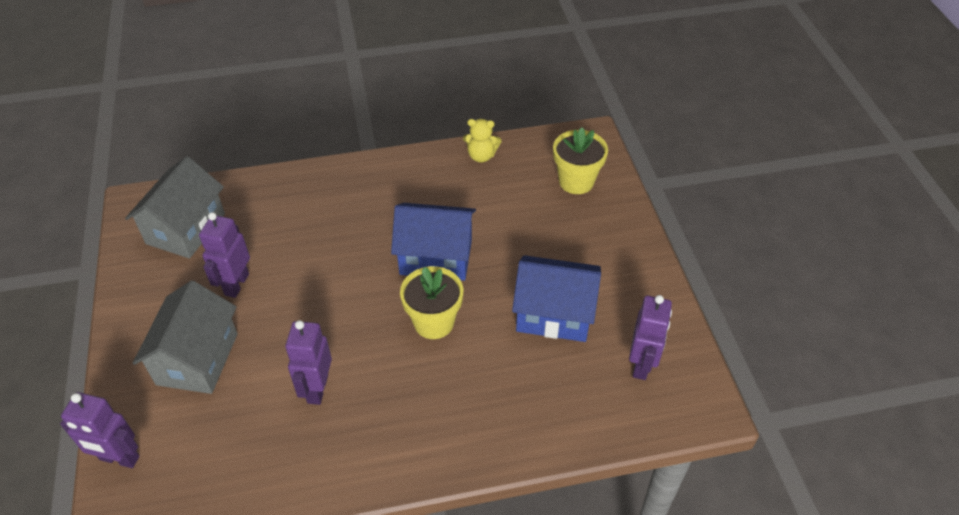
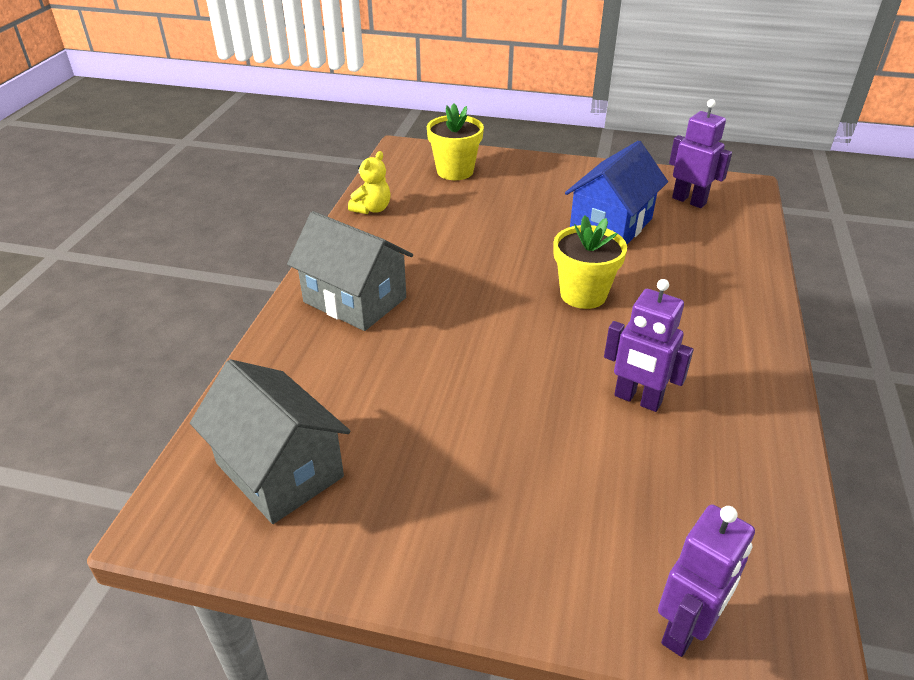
camera: 65 degrees left, 10 degrees down
(197, 359) = (539, 503): grey house -> grey house (355, 300)
(236, 284) = (428, 436): purple robot -> none
(436, 257) = (493, 271): blue house -> none

